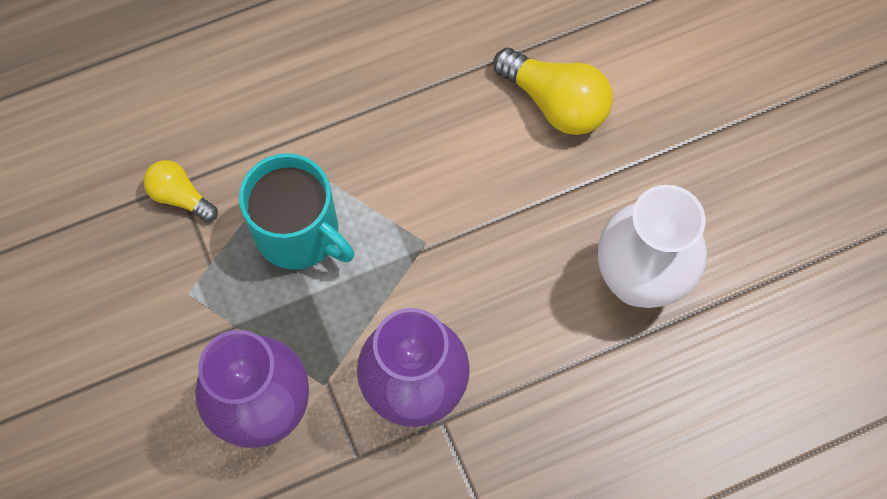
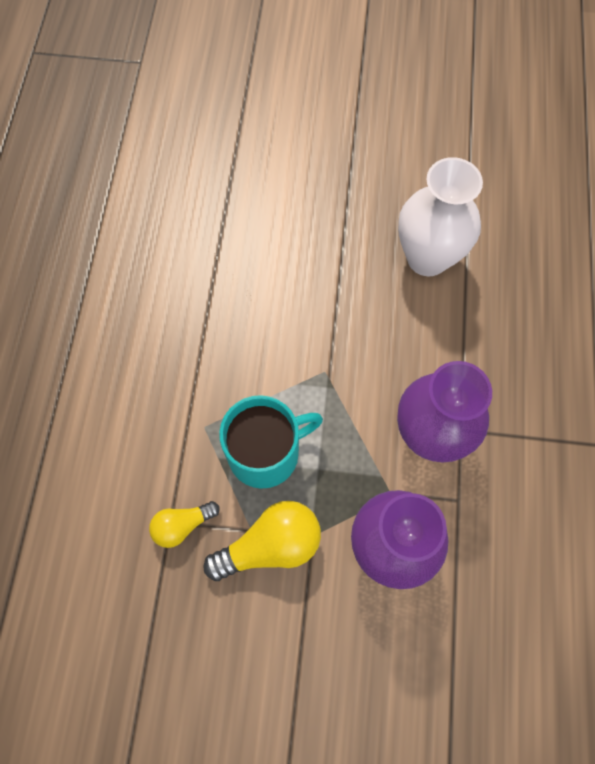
camera: 60 degrees left, 0 degrees up
(555, 103) = (273, 237): yellow light bulb -> yellow light bulb (270, 545)

